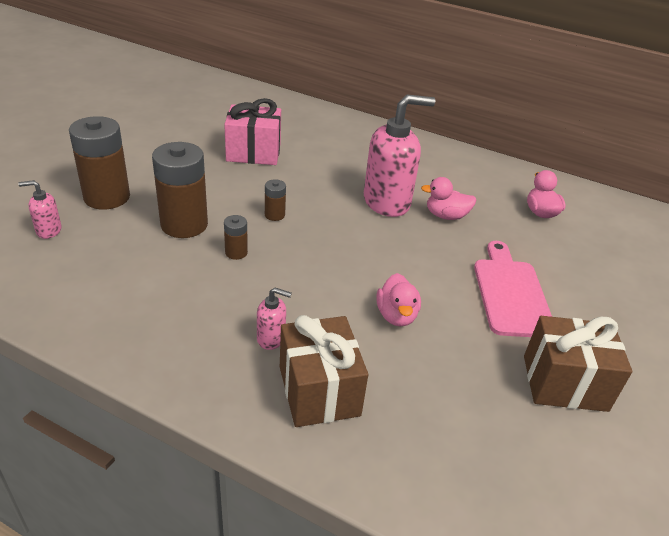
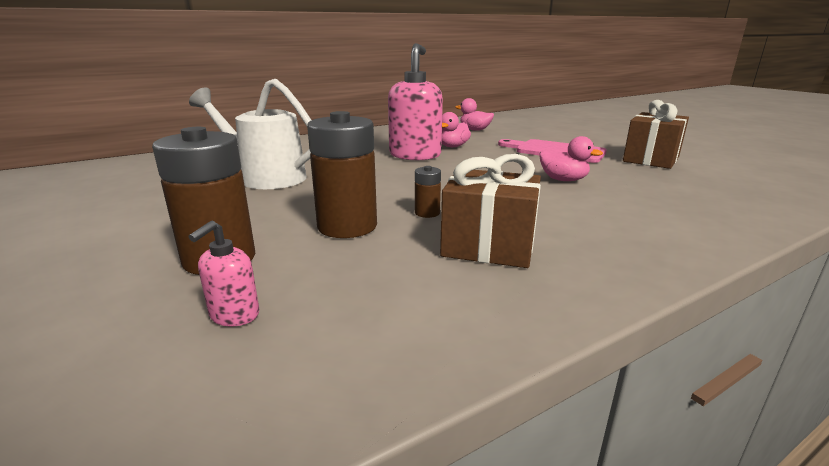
camera: 55 degrees left, 15 degrees down
(253, 152) = (265, 177): pink gift -> white watering can
(271, 338) = (573, 223): pink soap dispenser -> none
(274, 215) = (384, 188): brown battery -> none
(319, 391) = (651, 219): brown gift -> brown gift (488, 246)

